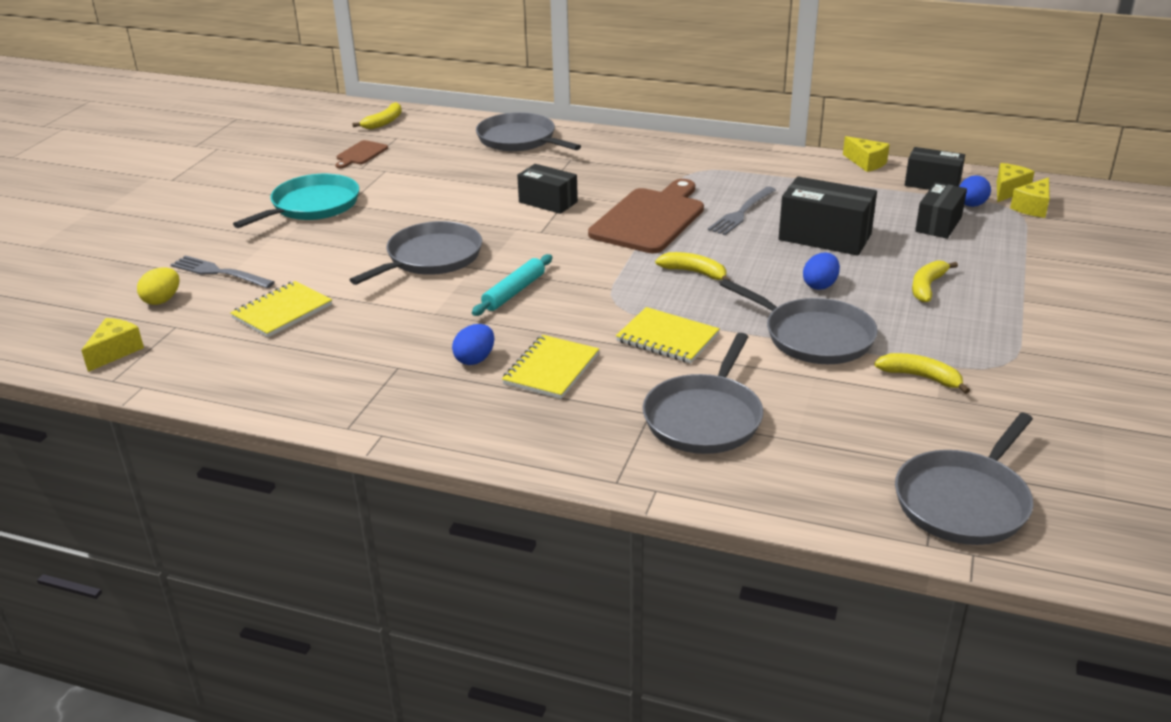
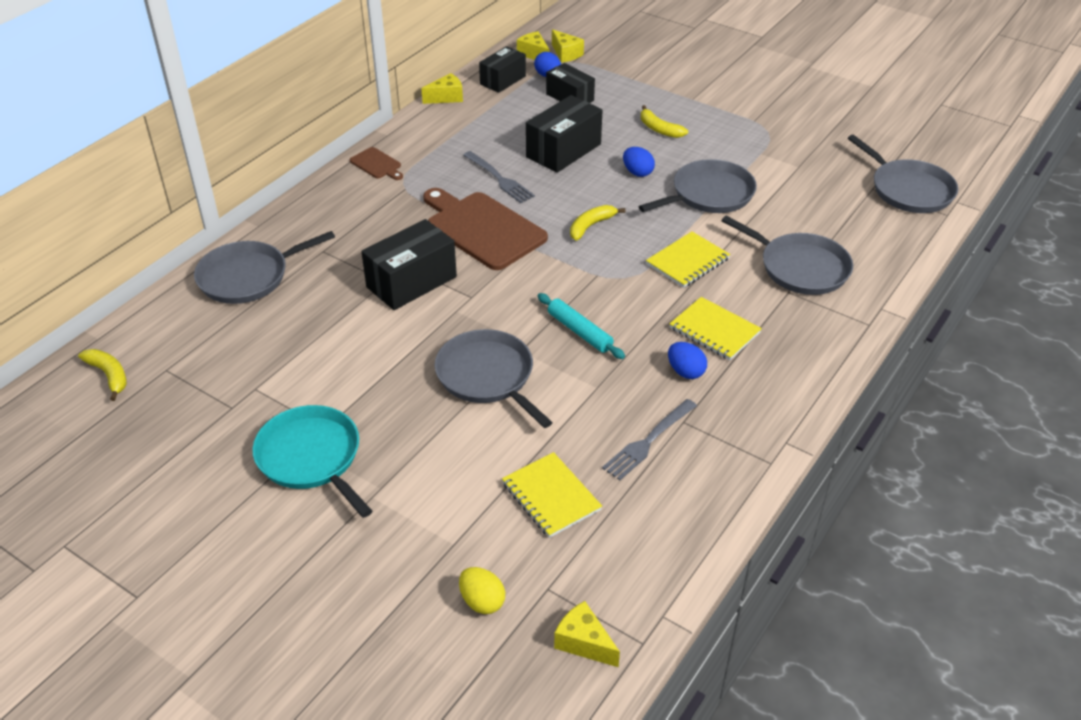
camera: 75 degrees left, 10 degrees up
(219, 272) = (439, 548): grey fork -> grey fork (648, 441)
(360, 154) = (192, 404): brown cutting board -> brown cutting board (377, 164)
(548, 202) = (411, 282): black box -> black box, size x1.50
(921, 377) = (774, 166): yellow banana -> none

